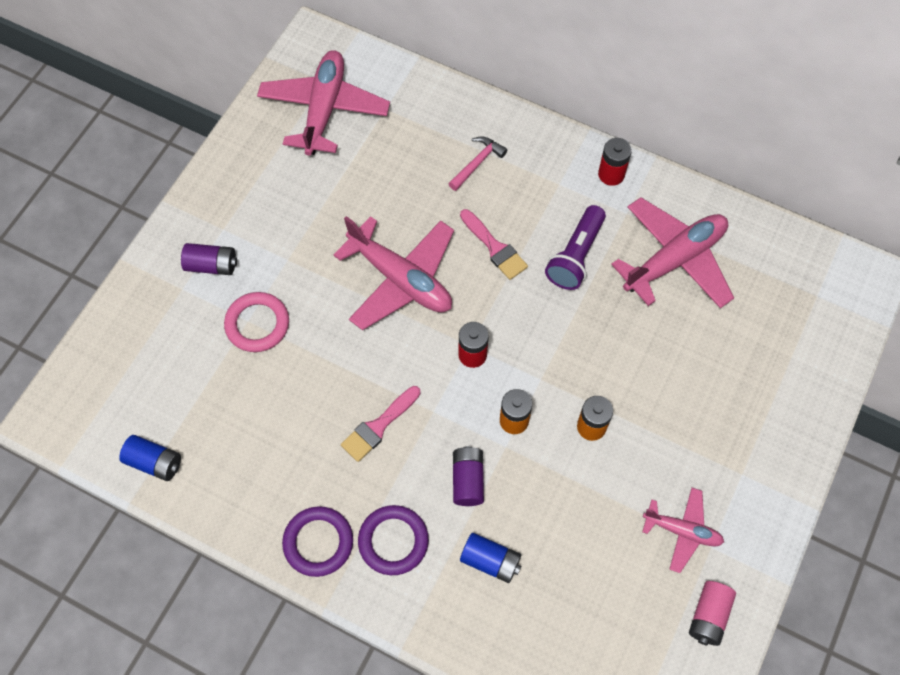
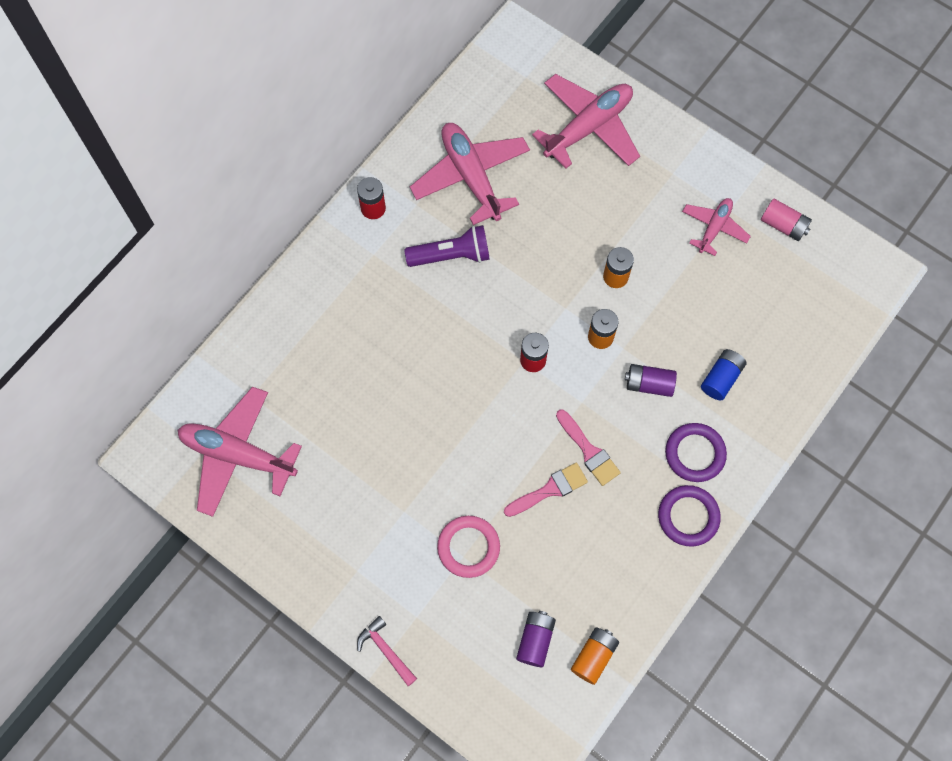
camera: 80 degrees left, 5 degrees up
(154, 462) = (593, 656): blue battery -> orange battery
(211, 265) = (396, 585): purple battery -> purple battery (535, 640)
(401, 279) = (446, 410): pink plane -> pink plane (588, 127)
(477, 163) = (335, 321): pink hammer -> pink hammer (386, 650)
(495, 248) = (429, 322): pink brush -> pink brush (550, 489)
(576, 256) = (451, 255): purple flashlight -> purple flashlight turned 45 degrees counterclockwise

